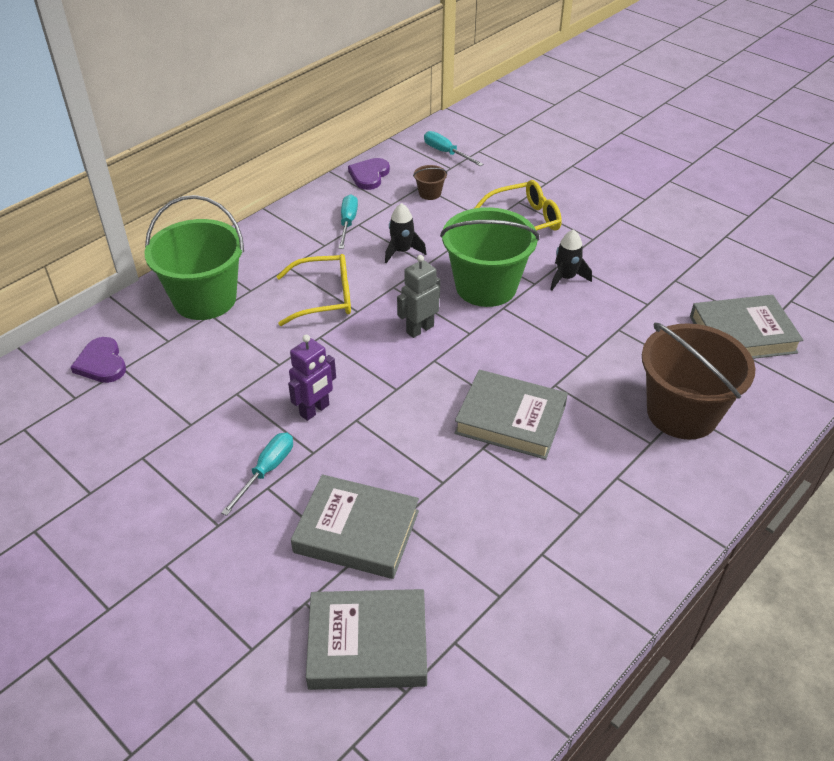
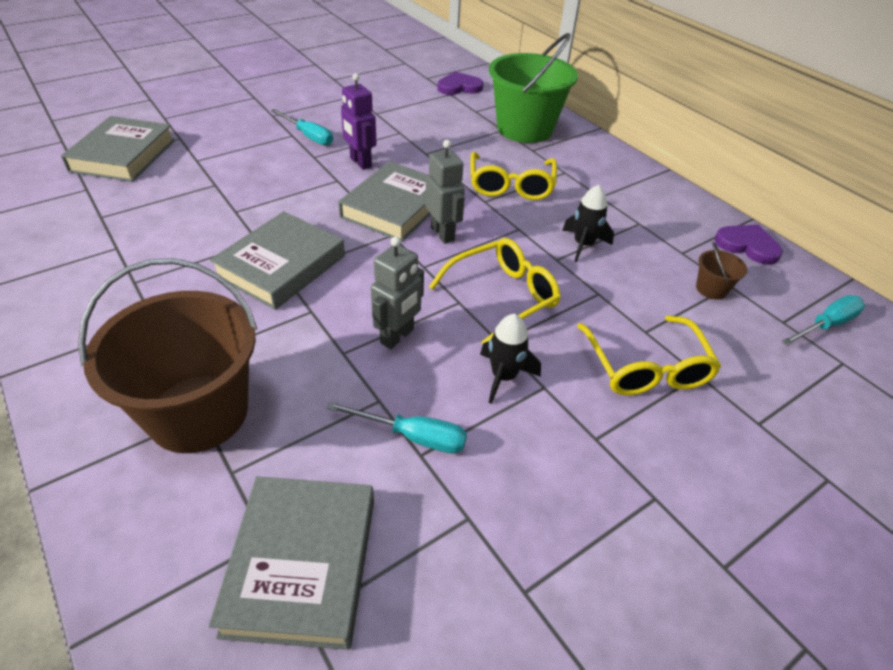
camera: 100 degrees right, 0 degrees up
(348, 223) = (641, 216): turquoise screwdriver -> turquoise screwdriver (413, 436)
(356, 532) = (220, 164): grey book -> grey book (395, 207)
(486, 286) = (502, 296): green bucket -> yellow glasses
(556, 332) = (397, 336): none -> grey robot

